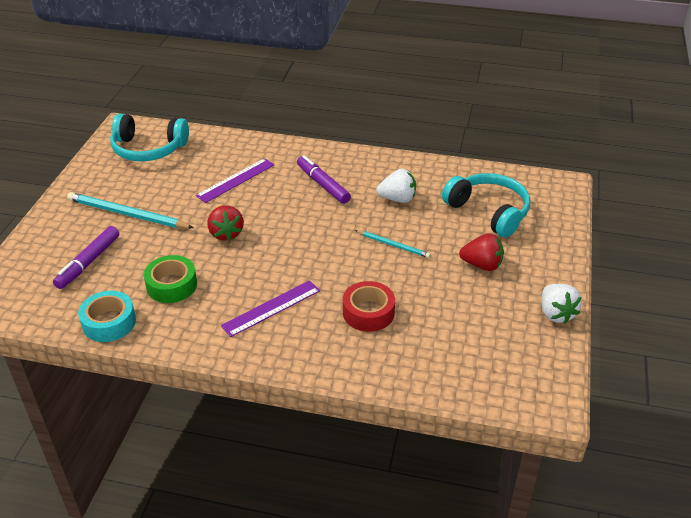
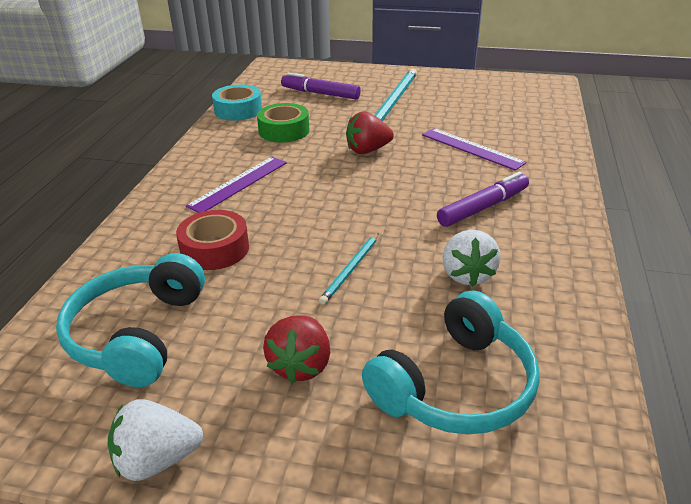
camera: 90 degrees right, 5 degrees down
(148, 149) = (513, 98): turquoise headphones -> turquoise headphones (138, 334)
(271, 308) = (238, 184): purple ruler -> purple ruler turned 75 degrees clockwise

